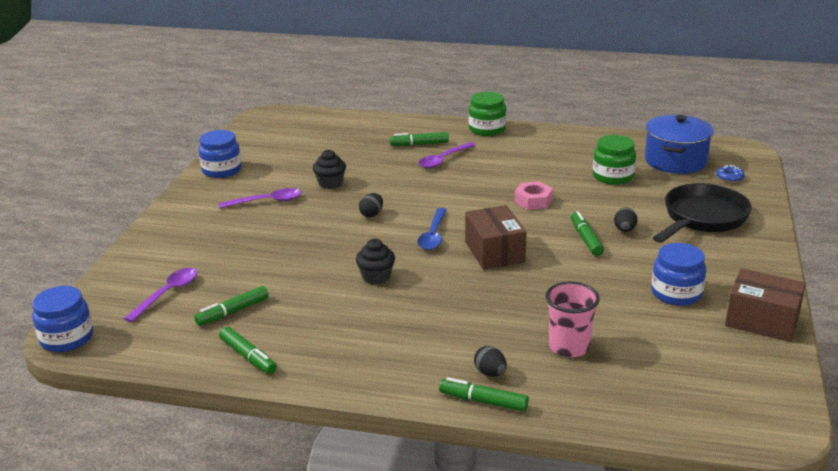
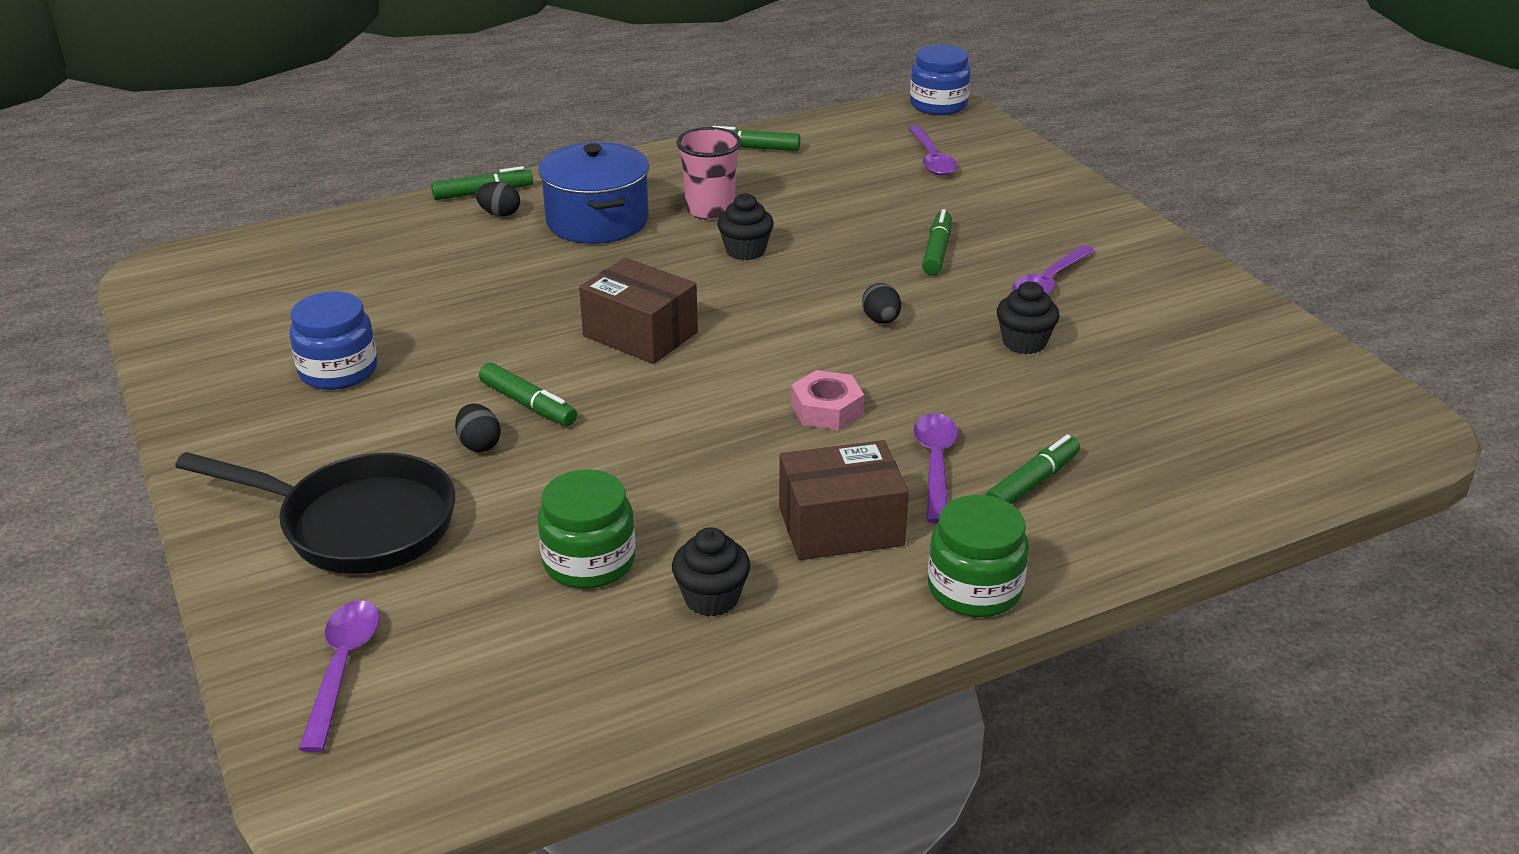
camera: 140 degrees right, 5 degrees up
(222, 170) = (1211, 299): blue jar -> none
(233, 312) = (836, 169): green marker -> green marker (937, 251)
(433, 235) = (752, 324): blue spoon -> none
(533, 201) = (678, 441): pink nut -> pink nut (826, 409)
(569, 347) = (436, 263): pink cup -> pink cup (710, 210)
(578, 154) = (711, 598): none -> black cupcake
(675, 161) = (489, 672): blue pot -> blue pot (597, 221)
(702, 218) = (357, 524): black pan -> black pan turned 75 degrees counterclockwise
(729, 177) = (343, 668): blue donut -> purple spoon
(762, 320) = (201, 376): brown box -> brown box (840, 526)

